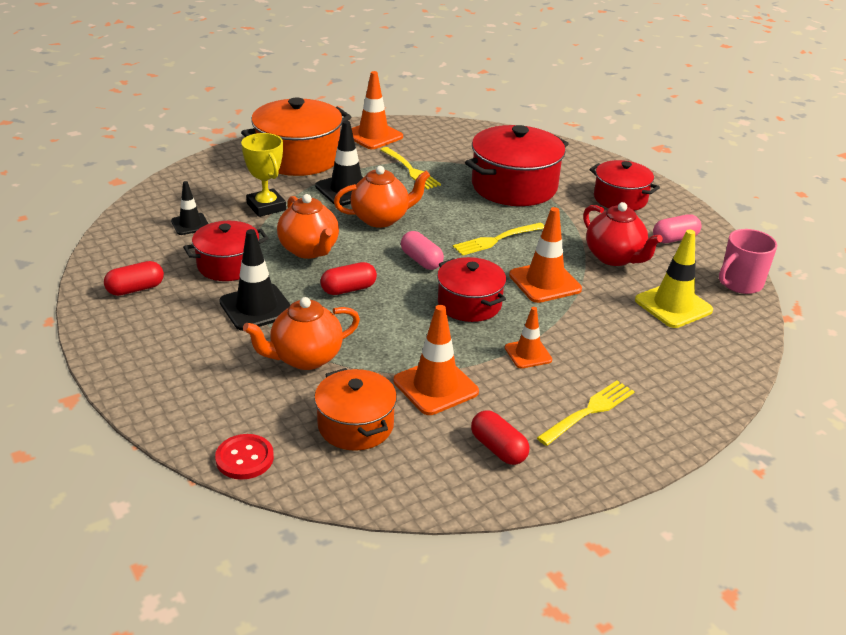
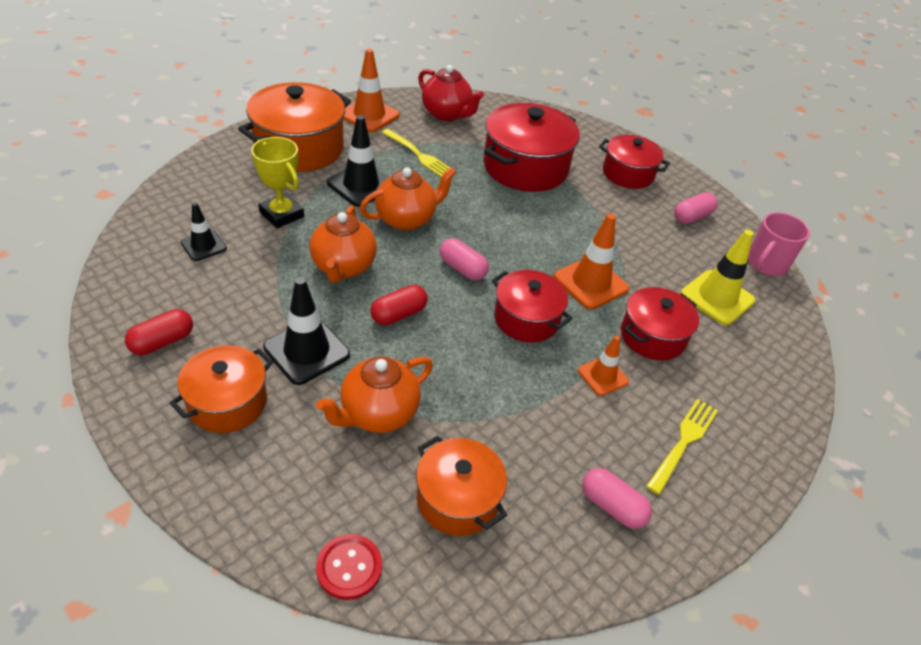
camera: 15 degrees left, 10 degrees up
(177, 336) = (227, 402): none -> orange pot
(228, 265) = (260, 296): red pot -> red pot (652, 336)
(309, 250) = (343, 267): orange teapot -> orange teapot turned 45 degrees clockwise
(435, 386) = (525, 432): orange traffic cone -> none
(496, 240) = (528, 235): yellow fork -> none
(498, 449) = (612, 506): red capsule -> pink capsule
(615, 257) = (646, 245): red teapot -> red teapot (447, 114)

